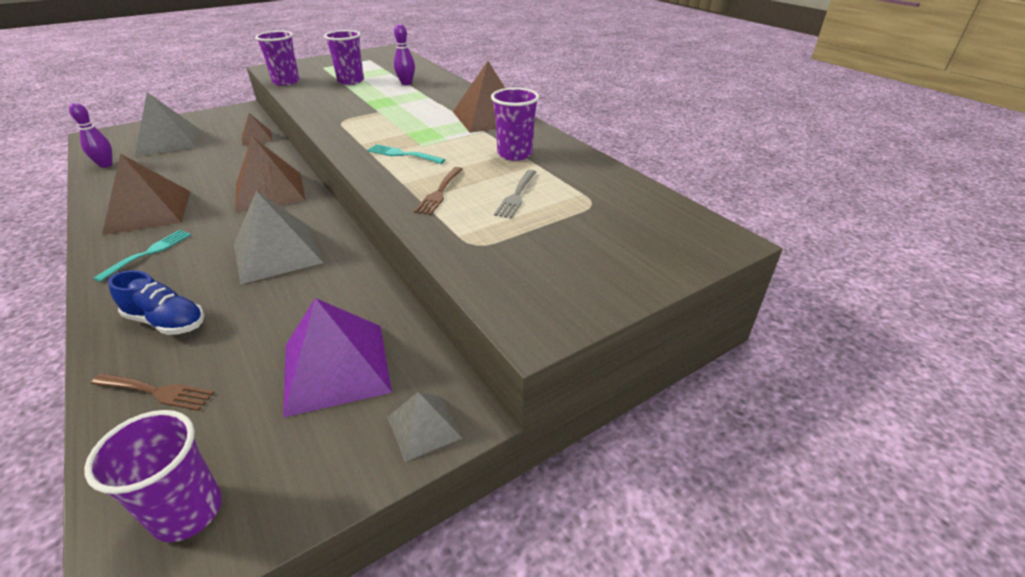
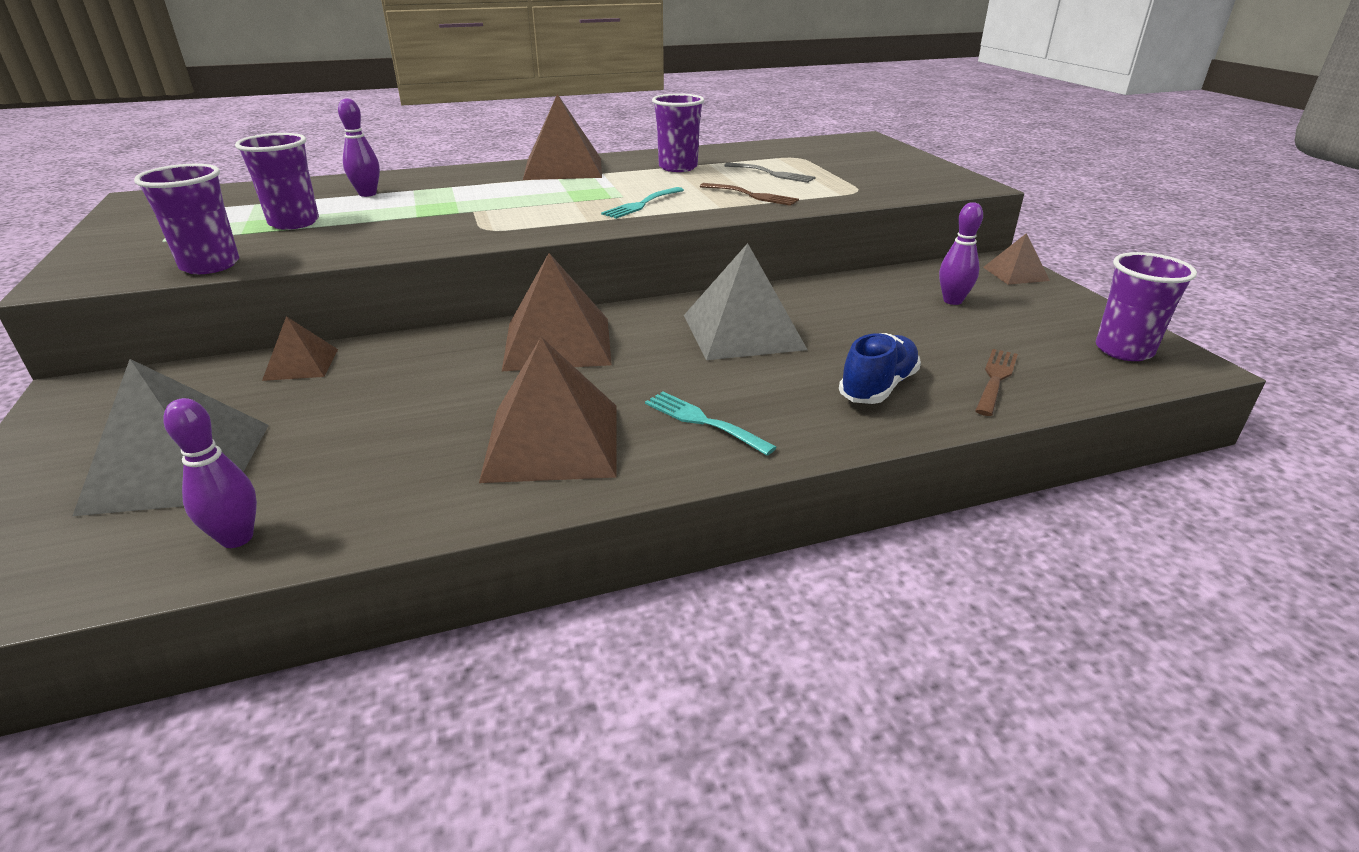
camera: 75 degrees left, 5 degrees down
(336, 367) = (952, 301): purple pyramid -> purple bowling pin
(423, 427) = (1015, 274): grey pyramid -> brown pyramid

